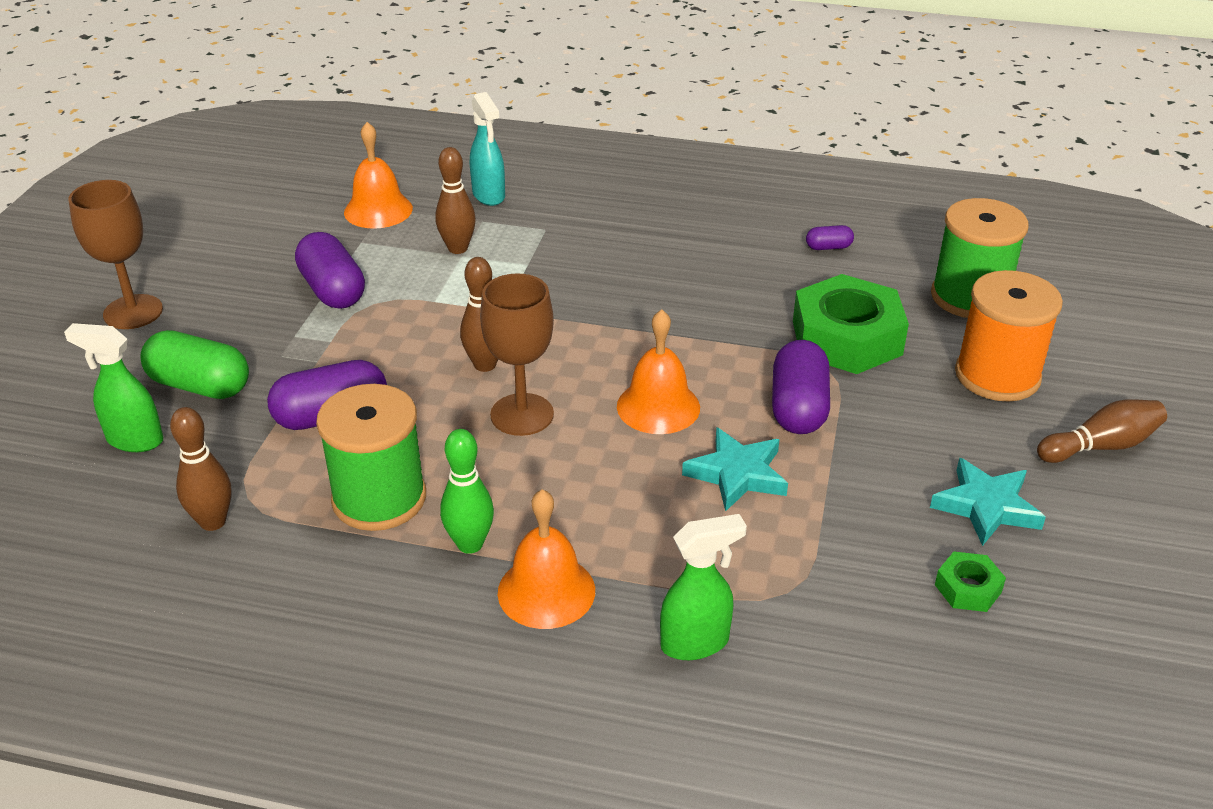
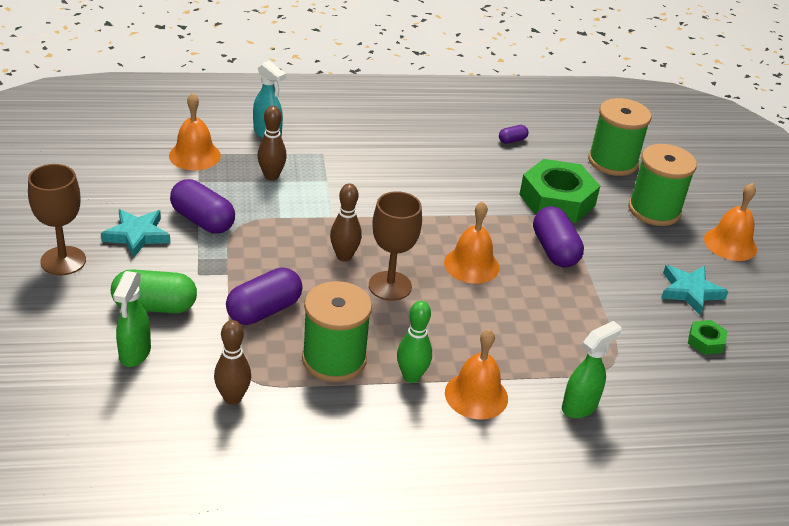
camera: 25 degrees left, 0 degrees up
(134, 440) = (134, 354): green spray bottle -> green spray bottle turned 75 degrees counterclockwise
(737, 474) = (543, 299): turquoise star -> turquoise star (137, 235)
(997, 376) = (654, 210): orange spool -> green spool
(1101, 446) = (730, 244): brown bowling pin -> orange bell

